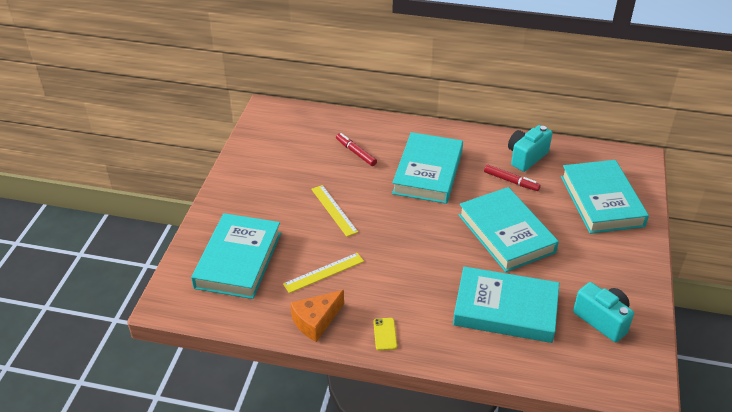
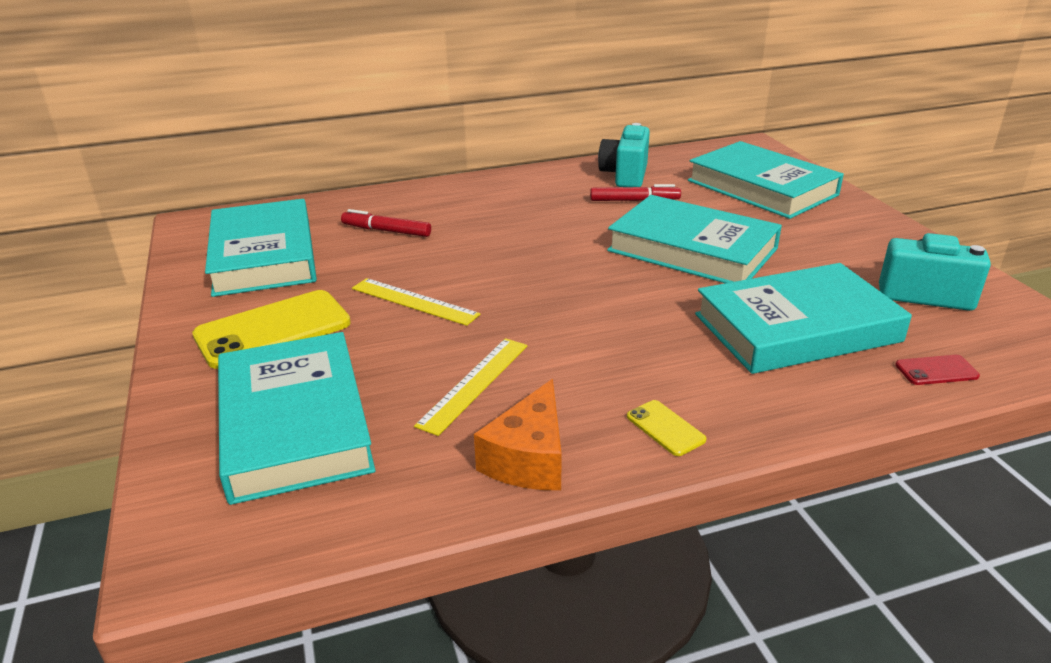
camera: 30 degrees left, 10 degrees down
(261, 201) = (273, 329): none -> yellow phone
(428, 172) = (515, 222): turquoise book -> turquoise book (263, 256)
(547, 366) = (936, 370): none -> red phone

